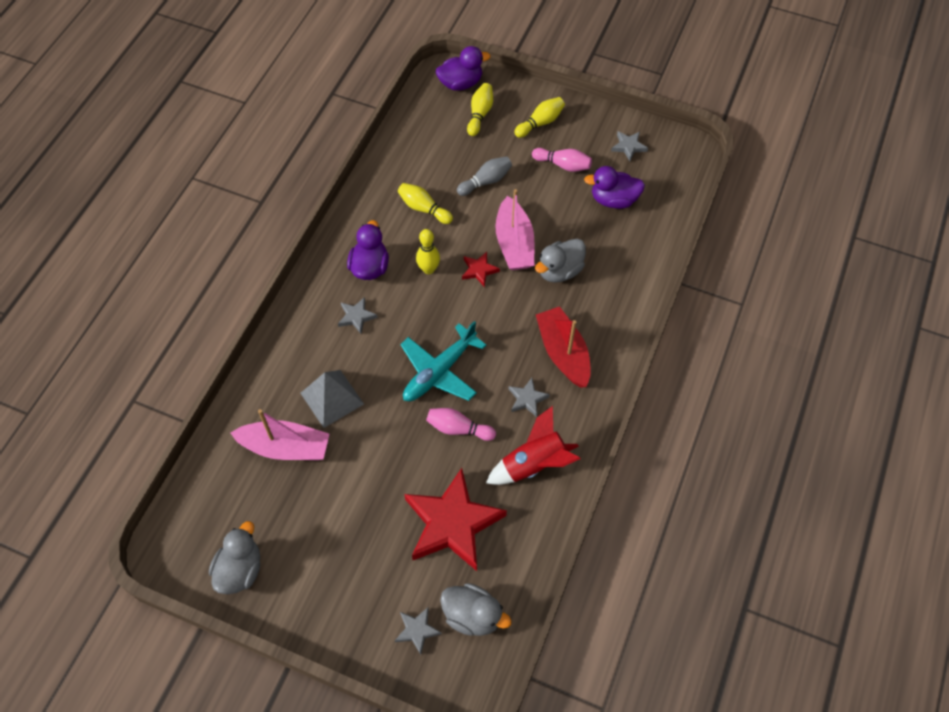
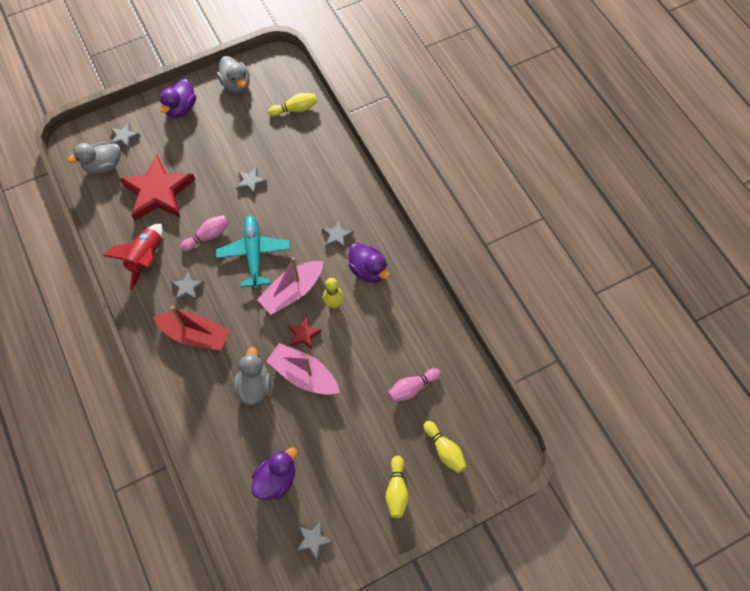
camera: 130 degrees right, 5 degrees up
(285, 447) = (284, 144): pink boat -> pink boat (292, 292)
(332, 398) = (293, 186): grey pyramid -> none
(361, 441) = (251, 182): none -> grey star
(423, 208) = (387, 339): yellow bowling pin -> yellow bowling pin (295, 109)
(461, 83) = (490, 462): purple duck -> purple duck (181, 108)
(486, 181) = (374, 400): grey bowling pin -> none
(563, 165) = (340, 471): pink bowling pin -> pink bowling pin (412, 388)

